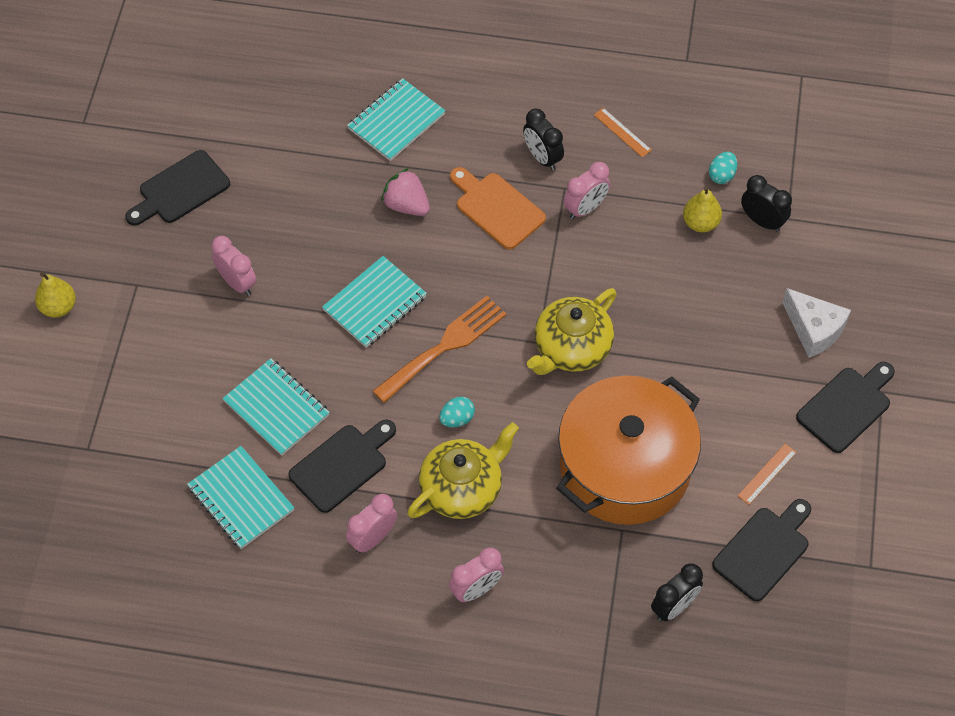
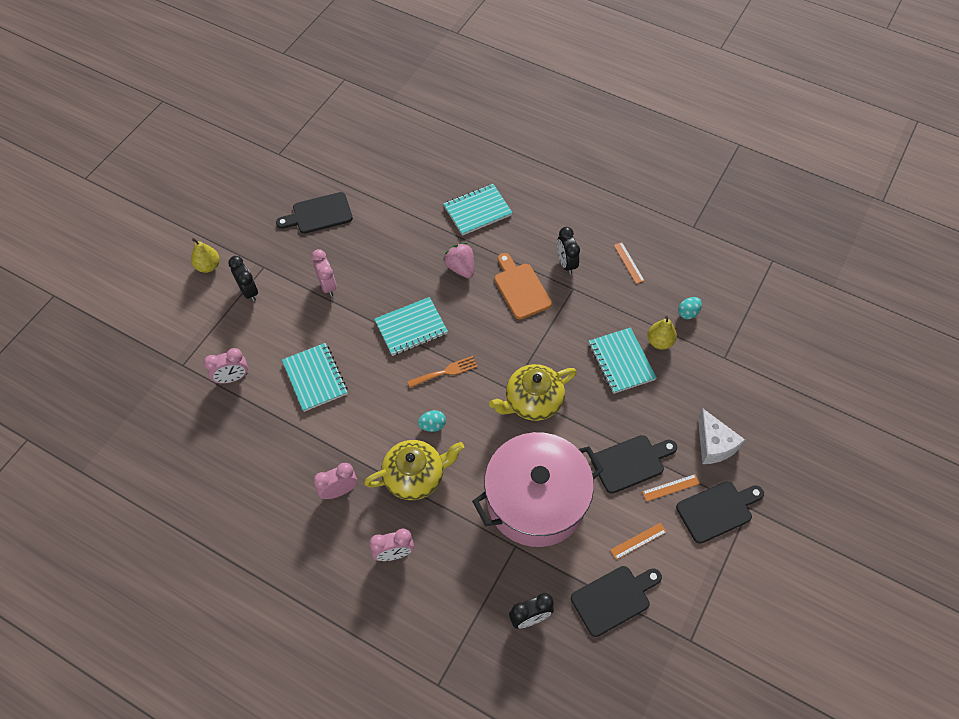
camera: 20 degrees right, 0 degrees up
(241, 499) = (264, 433): turquoise notebook -> turquoise notebook (621, 361)
(342, 465) = (341, 432): black cutting board -> black cutting board (631, 462)
(444, 346) = (445, 372): orange fork -> orange fork, size x0.62
(585, 208) = (582, 307): pink clock -> pink clock (232, 378)
(625, 467) = (536, 500): orange pot -> pink pot
(762, 221) = (705, 354): black clock -> black clock (249, 291)
(781, 398) = (670, 487): none -> orange ruler

